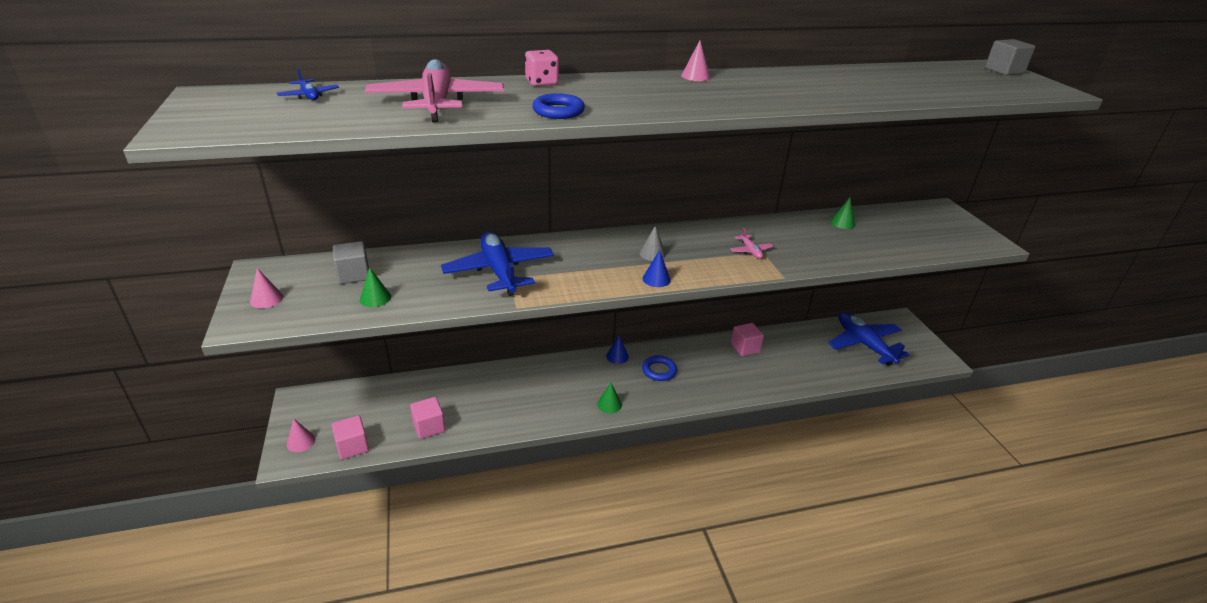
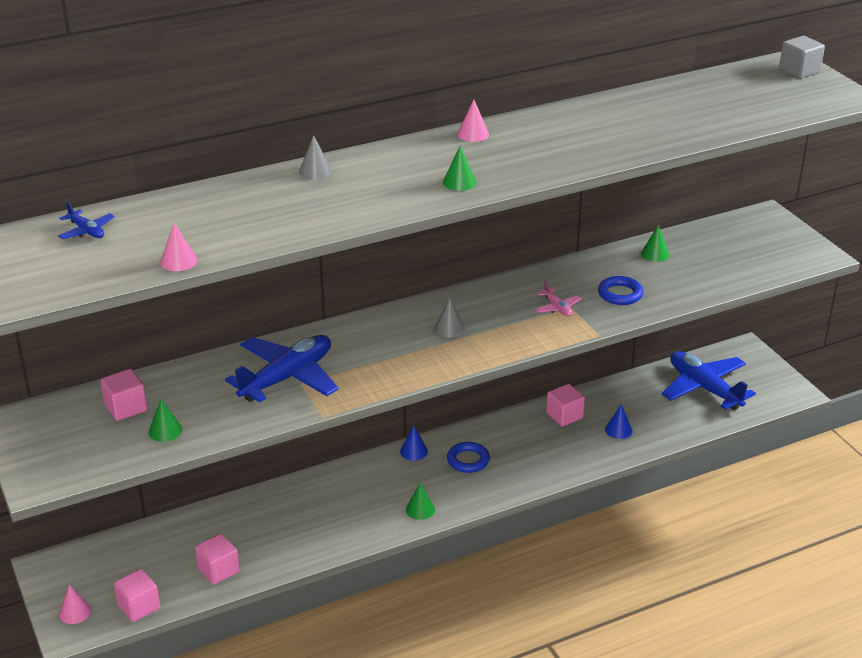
camera: 10 degrees left, 0 degrees up
(266, 299) = (46, 451): pink cone -> pink cone (178, 261)
(354, 275) = (126, 408): grey cube -> pink cube
(437, 103) = (224, 220): pink plane -> none
(499, 271) = (287, 378): blue plane -> blue plane turned 75 degrees clockwise
(542, 83) = (315, 171): pink dice -> grey cone
(558, 111) = (351, 212): blue ring -> blue ring (620, 294)
(656, 279) = (462, 359): blue cone -> blue cone (618, 430)
(671, 103) = (459, 182): none -> green cone

